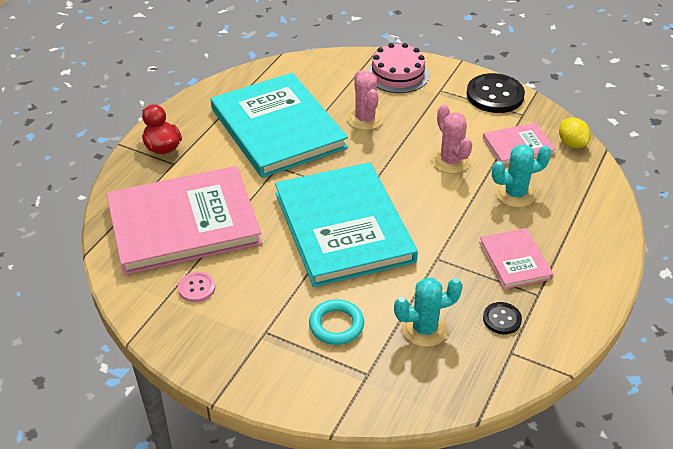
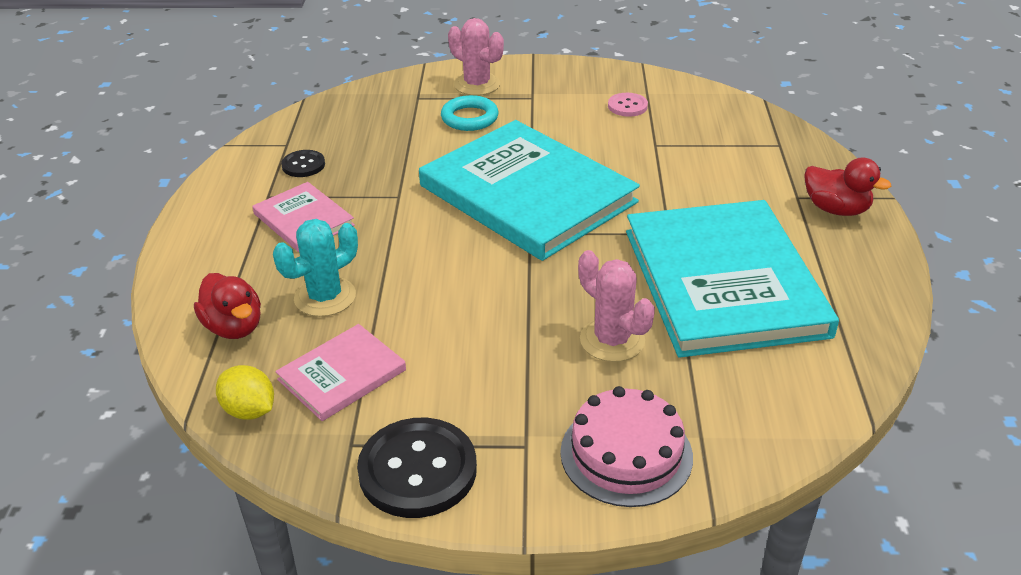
camera: 155 degrees right, 5 degrees down
(183, 223) = (705, 147): pink book -> none
(277, 128) = (724, 282): turquoise book -> turquoise book turned 45 degrees clockwise
(424, 329) = (381, 138): turquoise cactus -> none
(450, 161) = (439, 315): pink cactus -> pink cactus (477, 84)
(576, 192) = (234, 327): none -> red duck

